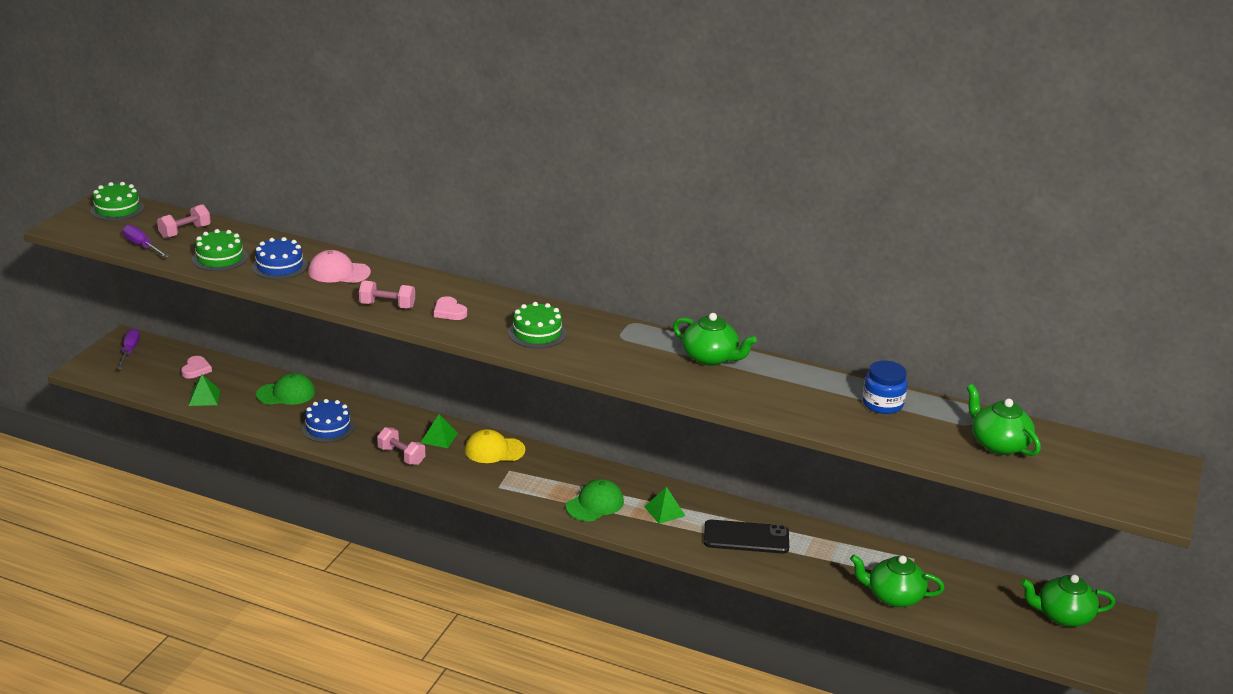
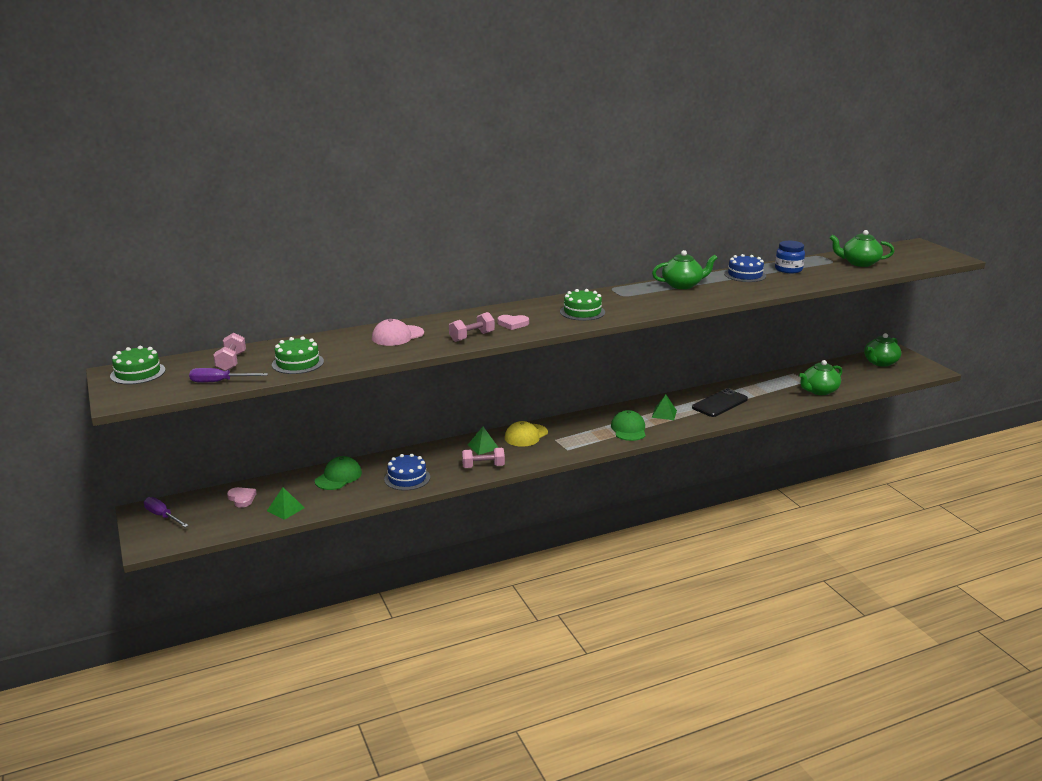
camera: 45 degrees left, 5 degrees down
(279, 266) = (351, 349): blue cake -> blue cake (745, 275)

